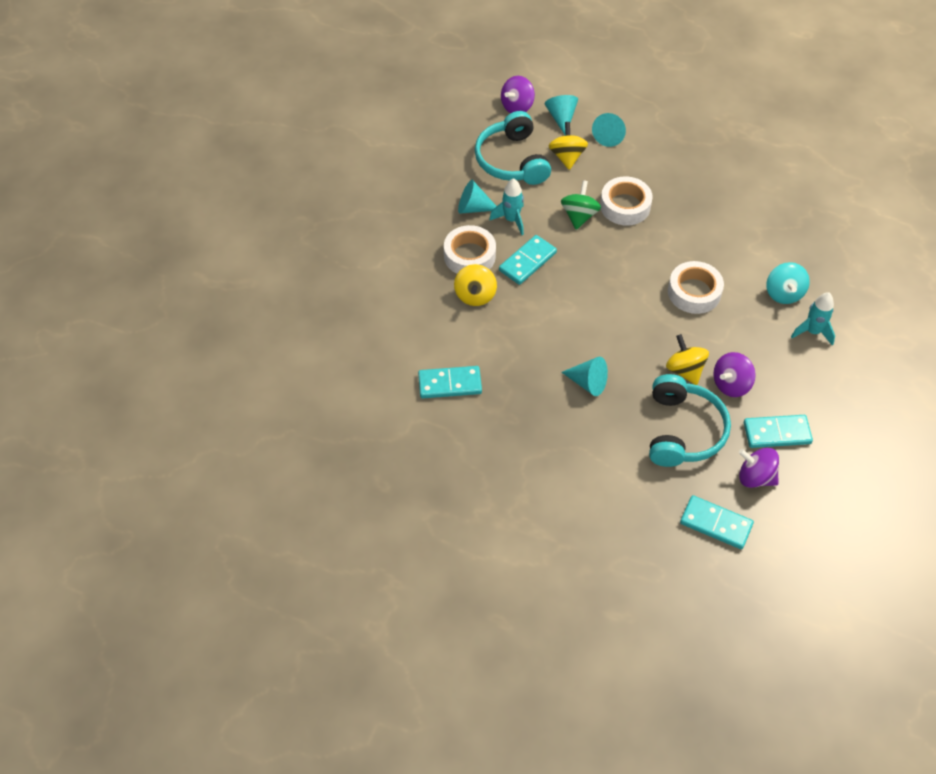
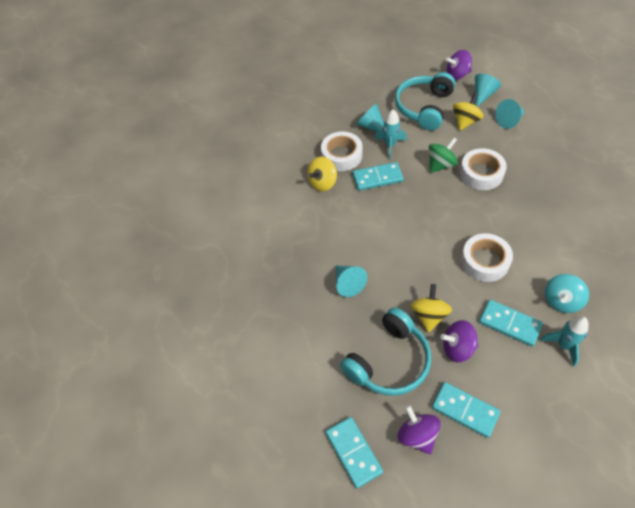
camera: 40 degrees right, 0 degrees up
(450, 384) = (255, 232): turquoise domino -> turquoise domino (509, 324)

